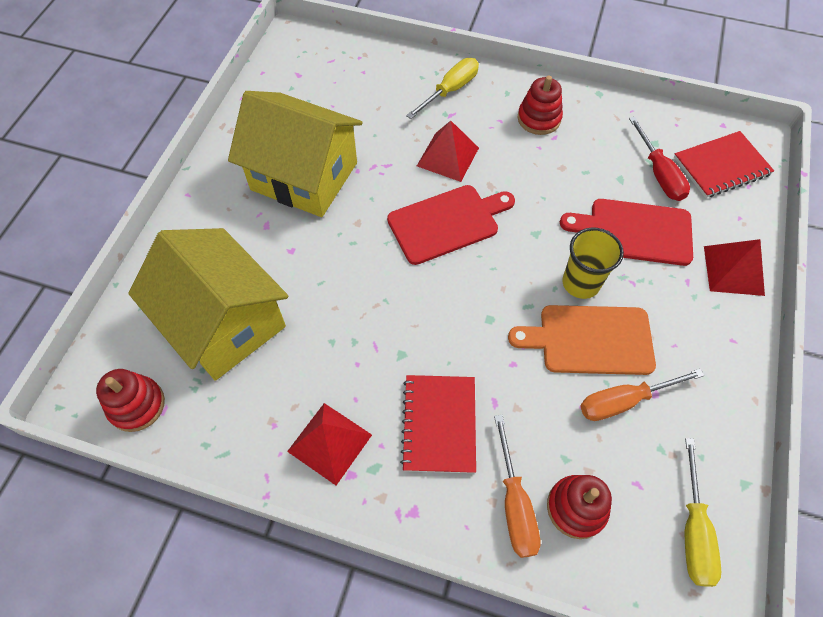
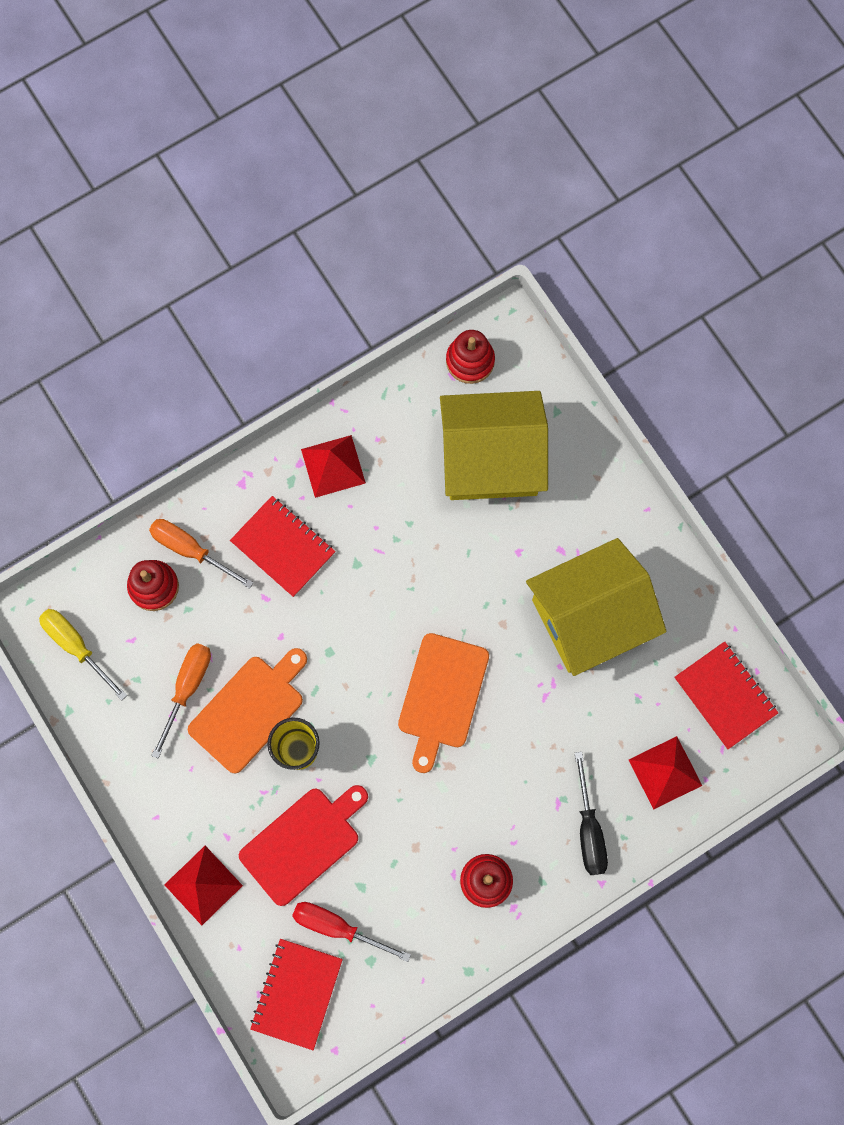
camera: 130 degrees right, 15 degrees up
(294, 77) = (725, 695): none -> red notebook
(447, 223) = (442, 695): red cutting board -> orange cutting board
(448, 157) = (510, 757): red pyramid -> red pyramid (665, 772)
(450, 90) = (589, 829): yellow screwdriver -> black screwdriver

